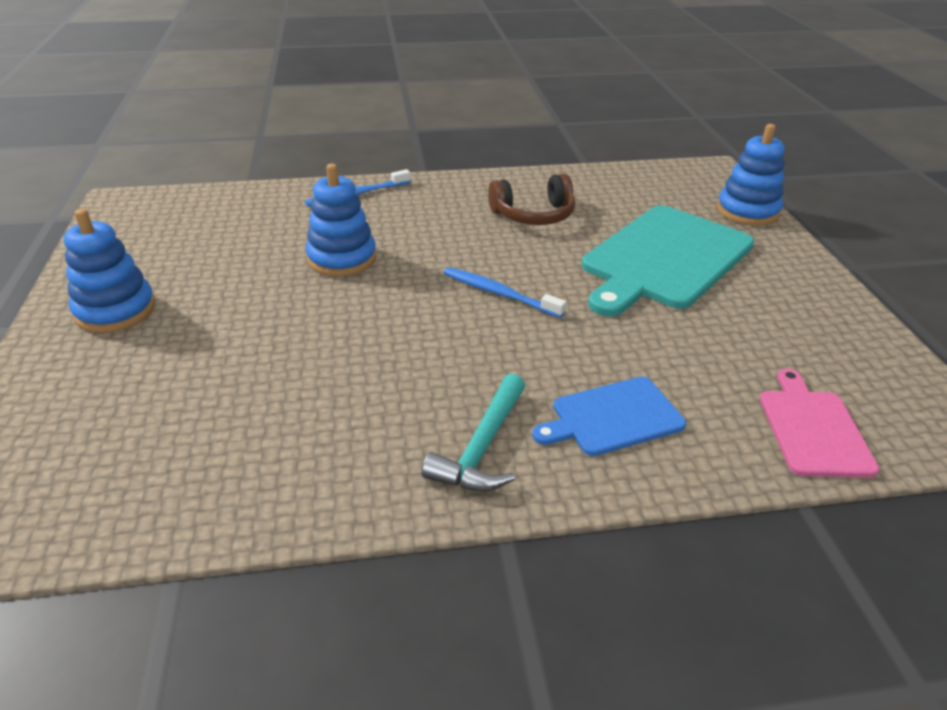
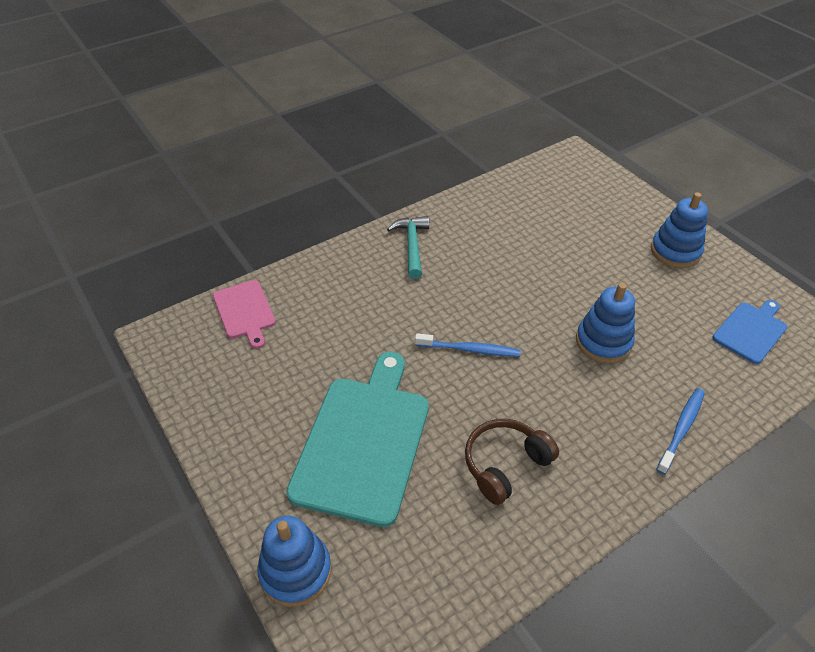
camera: 155 degrees right, 10 degrees up
(613, 417) = (355, 282): blue cutting board -> blue cutting board (751, 331)

